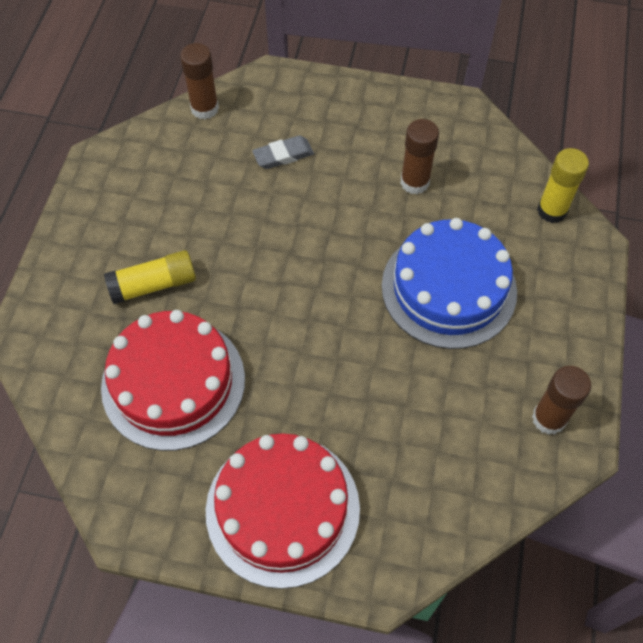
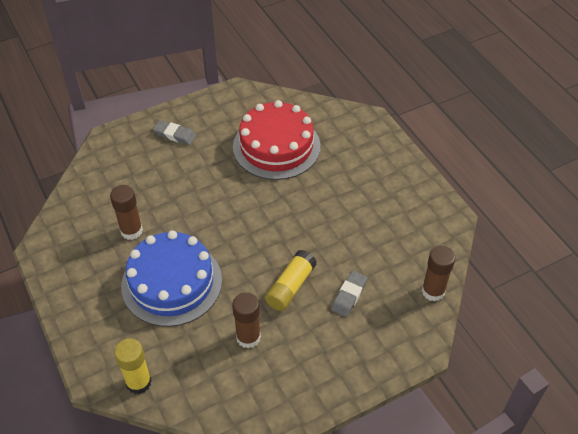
camera: 140 degrees right, 10 degrees down
(153, 285) = (337, 177): yellow glue stick -> yellow glue stick (290, 287)
(282, 509) = (175, 135): red cake -> grey eraser
(548, 418) = (65, 250): brown glue stick -> brown glue stick (131, 231)

